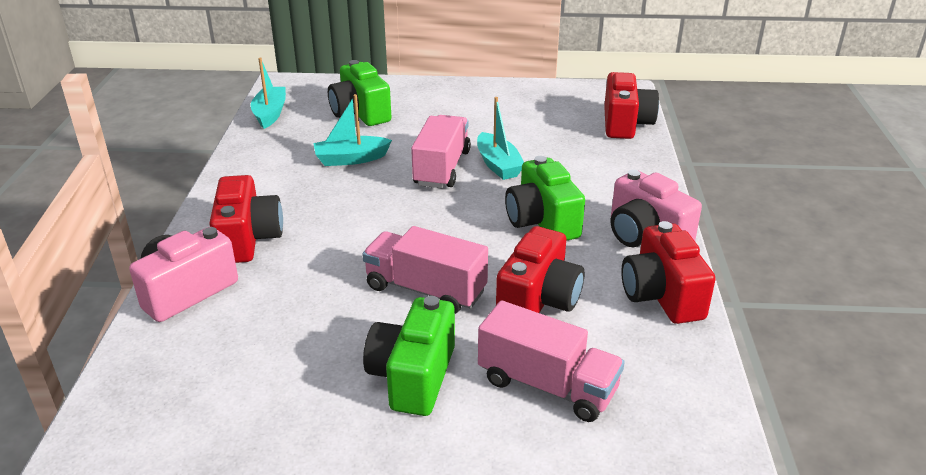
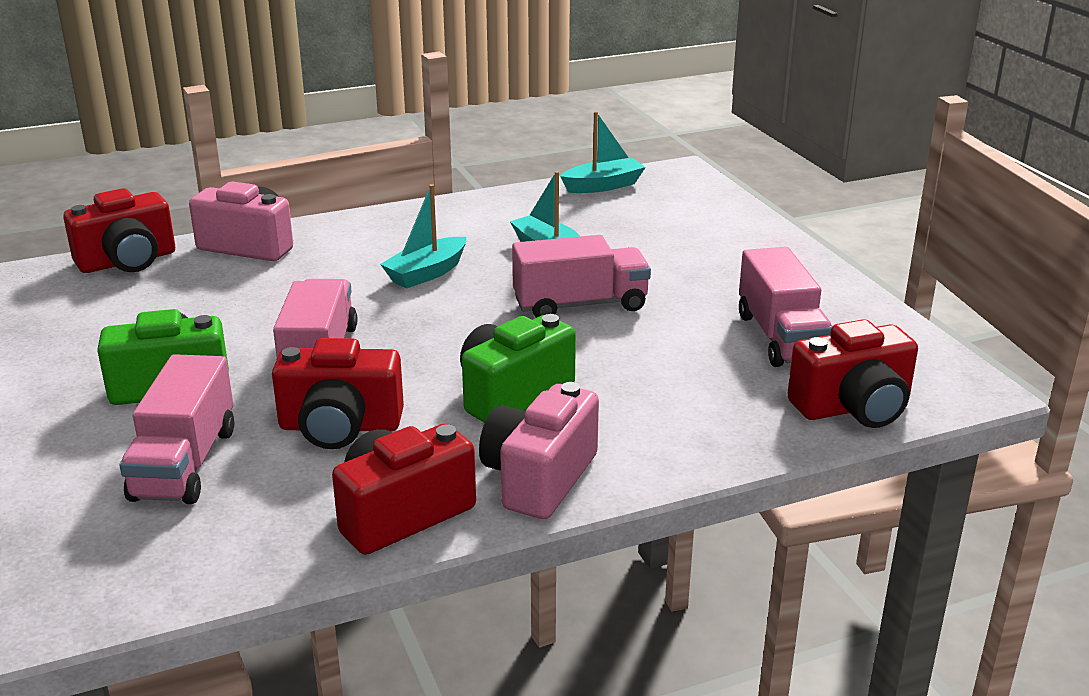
camera: 65 degrees right, 5 degrees down
(248, 239) = (351, 246): red camera -> red camera (128, 261)
(360, 113) = (661, 228): green camera -> none
(498, 165) = (624, 337): turquoise boat -> turquoise boat (427, 273)
(537, 119) = (781, 337): none -> pink truck

